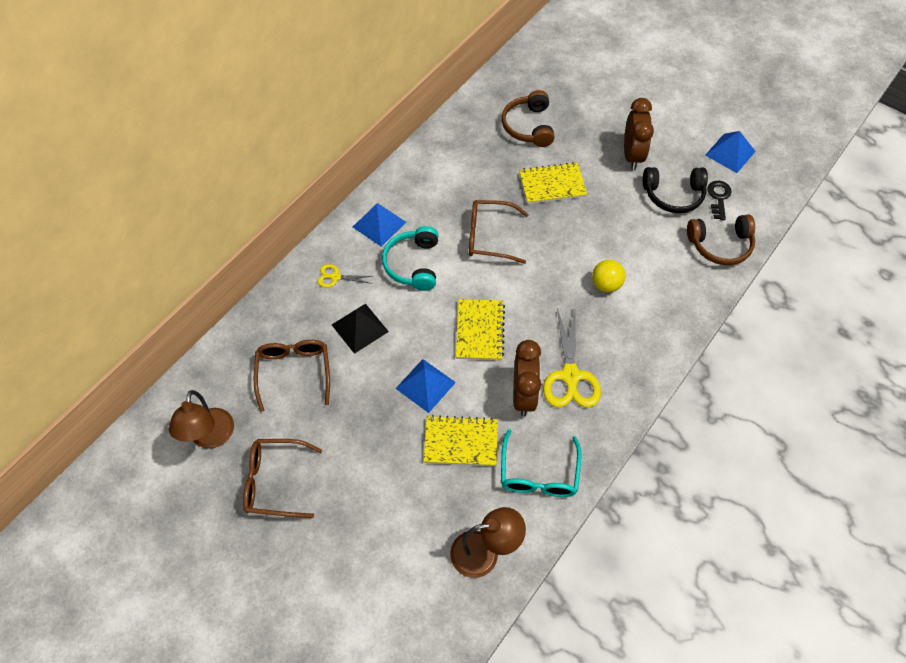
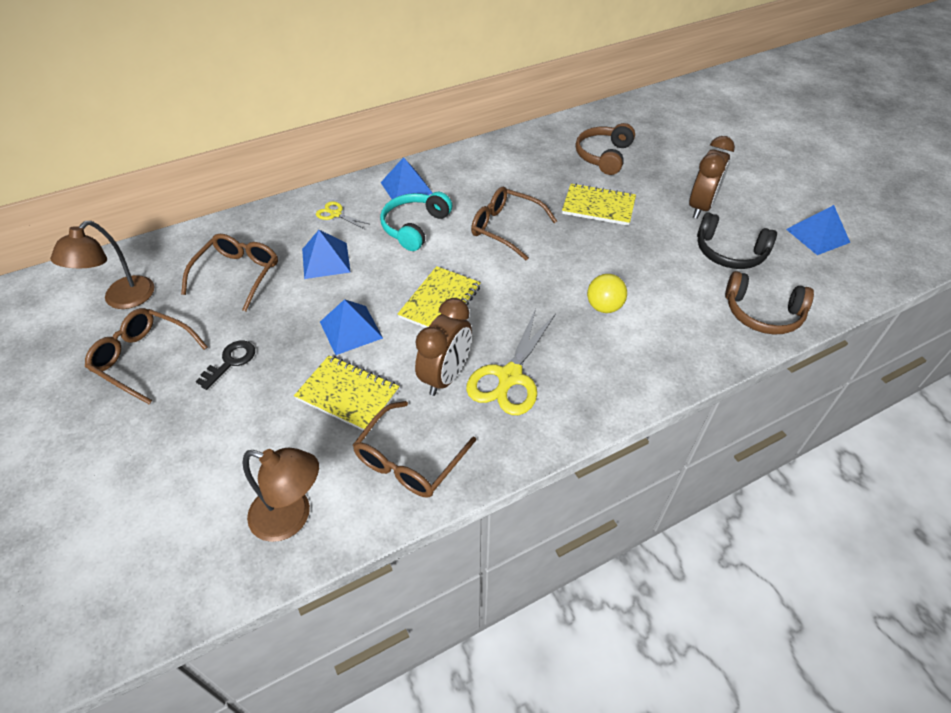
camera: 25 degrees right, 10 degrees down
(360, 328) = (326, 260): black pyramid -> blue pyramid
(538, 474) = (409, 460): turquoise glasses -> brown glasses
(718, 197) = (783, 270): black key -> black key (230, 362)

